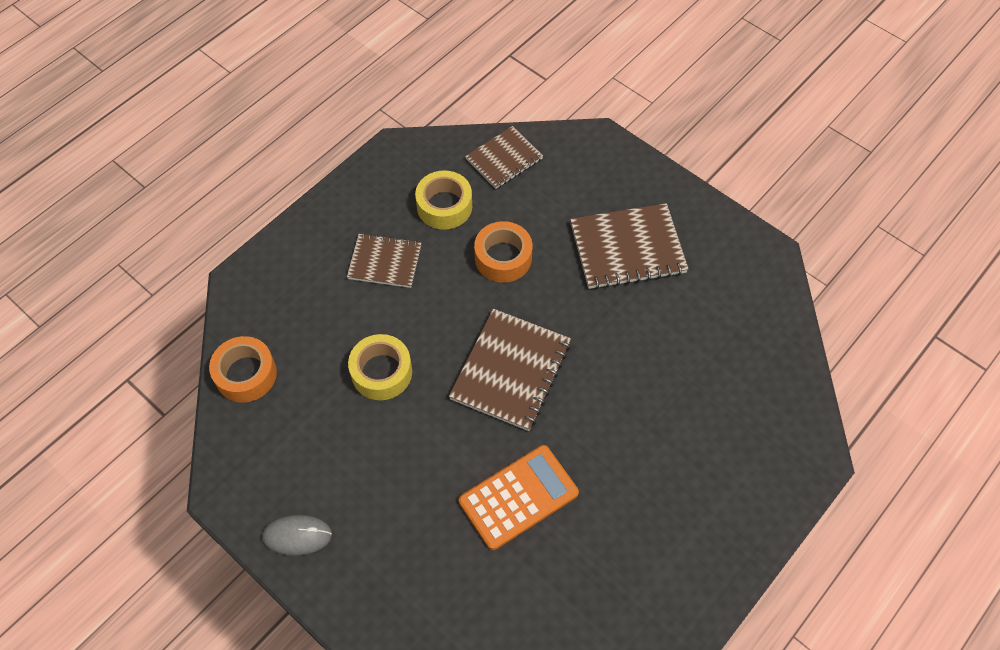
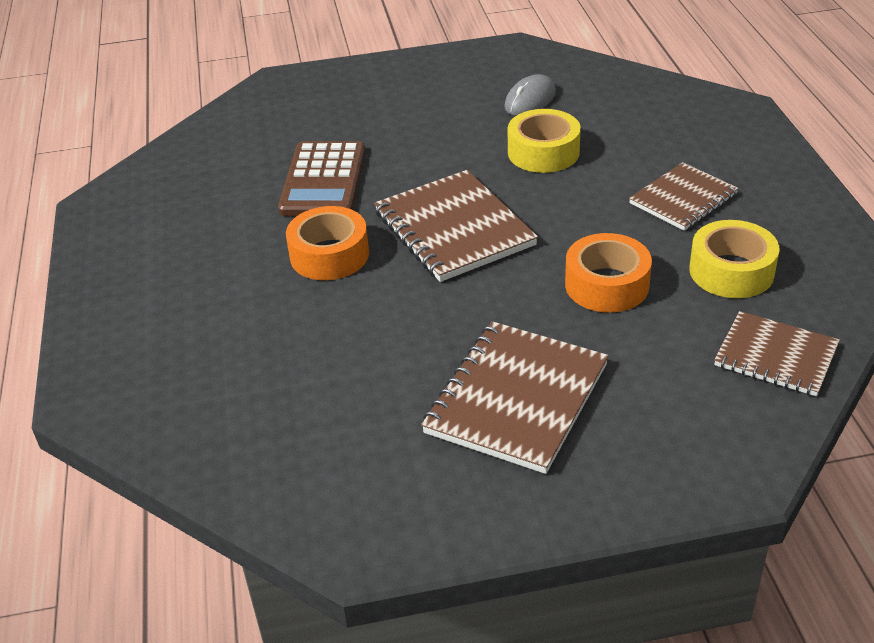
camera: 130 degrees right, 20 degrees down
(246, 374) = (622, 84): orange tape -> orange tape (329, 255)
(297, 536) = (436, 67): grey mouse -> grey mouse (530, 100)
(504, 159) = (776, 356): brown notebook -> brown notebook turned 60 degrees counterclockwise
(518, 497) = (323, 180): orange calculator -> brown calculator

